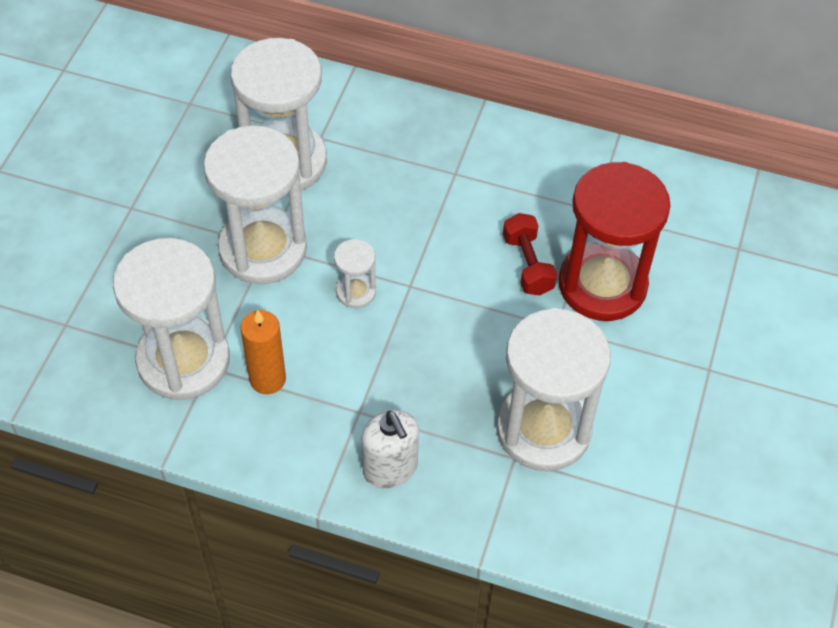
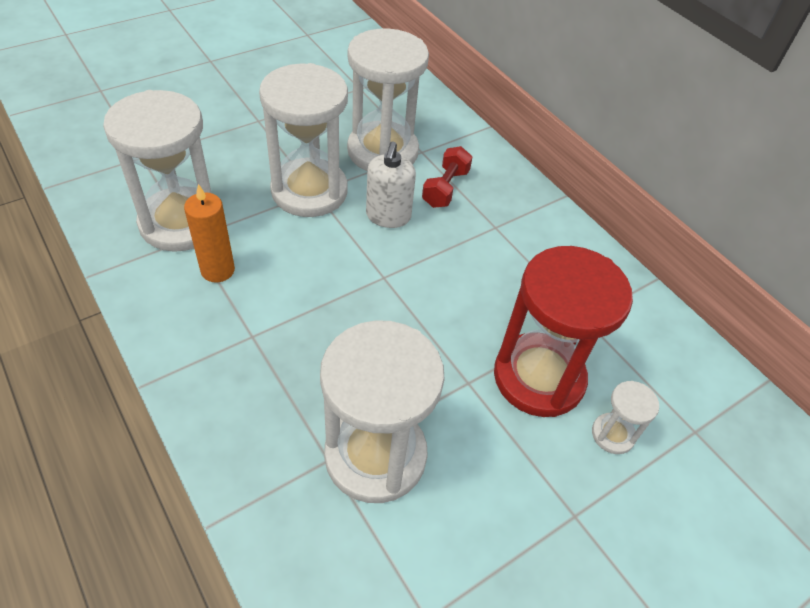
camera: 35 degrees right, 5 degrees down
(356, 292) = (341, 256): white hourglass -> white hourglass (612, 434)
(390, 468) = (227, 393): white soap dispenser -> white soap dispenser (388, 216)
(527, 264) = (489, 321): red dumbbell -> red dumbbell (445, 188)

